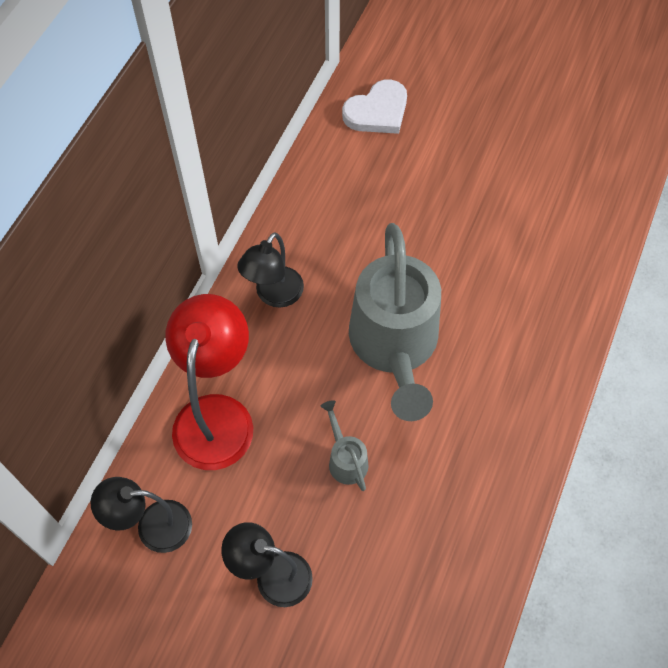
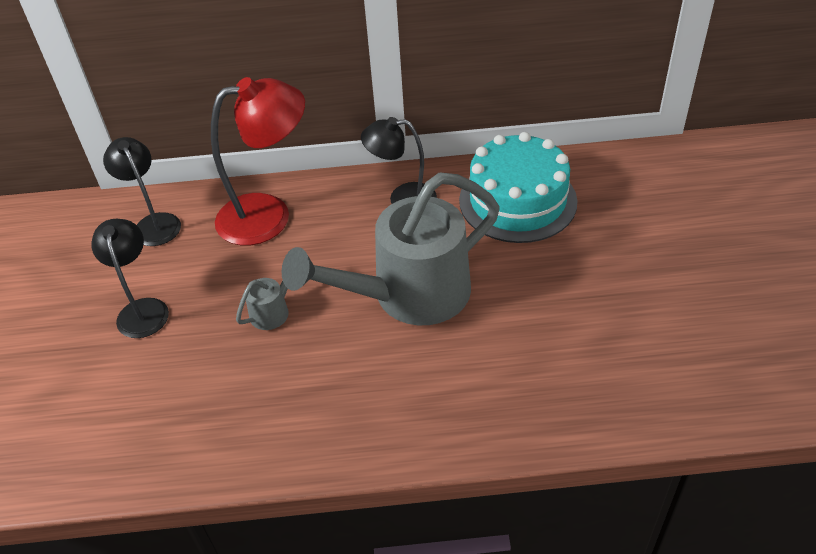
camera: 65 degrees right, 15 degrees down
(338, 213) = (517, 201): none -> turquoise cake
(377, 111) = (653, 179): white heart -> none

